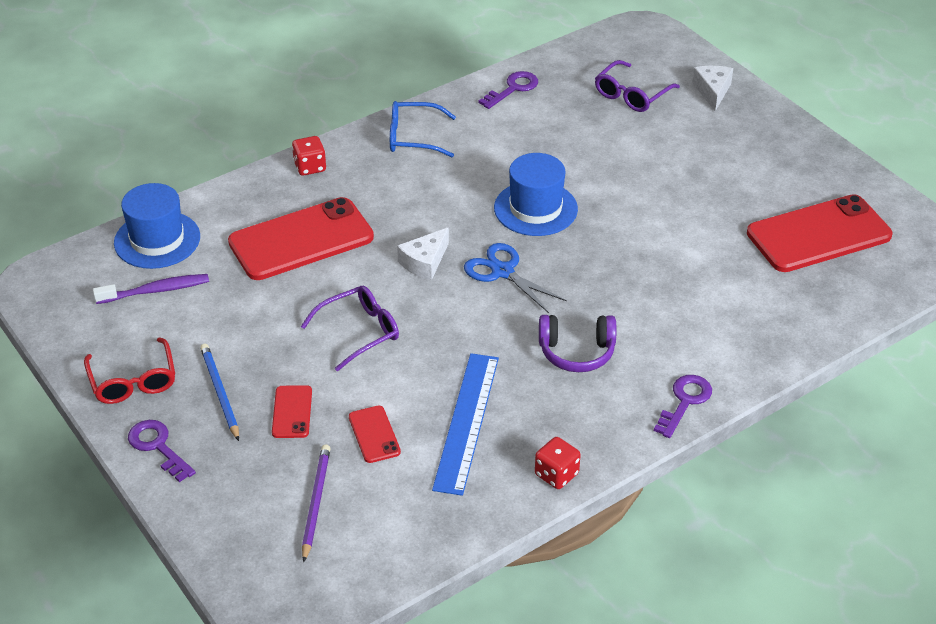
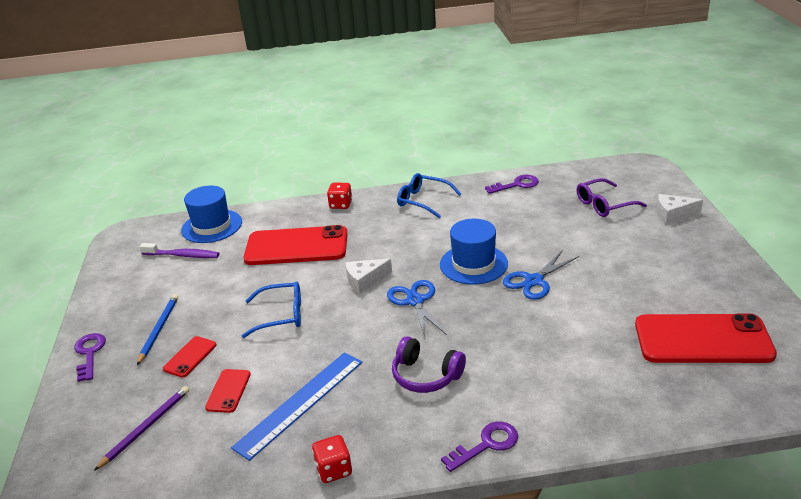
camera: 30 degrees right, 10 degrees down
(133, 380) = (117, 306): red glasses -> none
(358, 332) = (281, 315): purple glasses -> blue glasses
(615, 212) = (534, 281): none -> blue scissors
(712, 91) = (673, 214): white cheese -> white cheese turned 120 degrees counterclockwise

